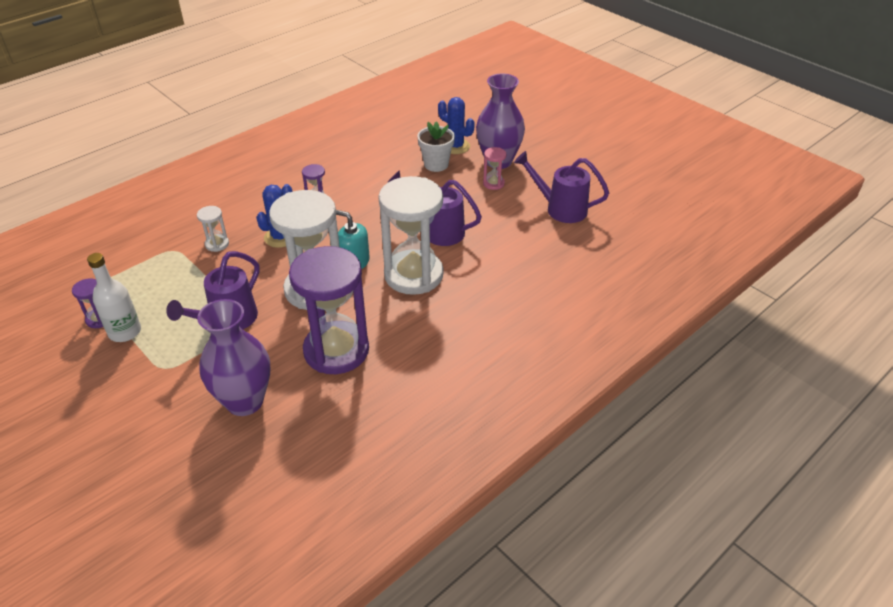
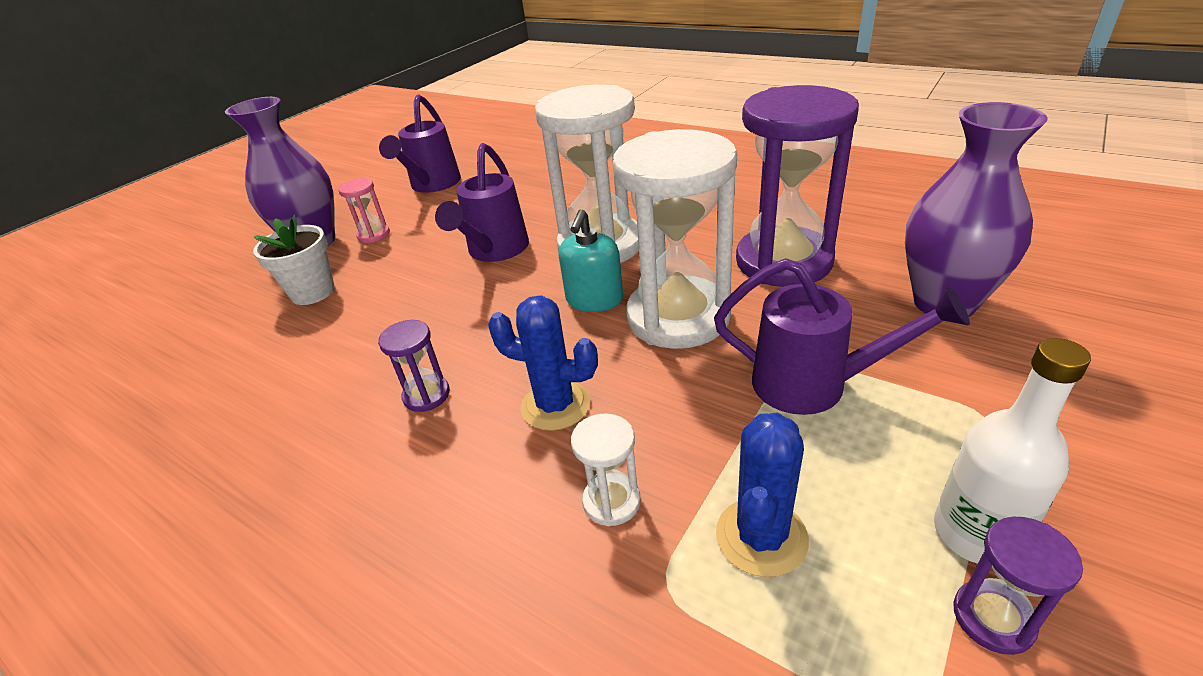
camera: 100 degrees left, 5 degrees down
(455, 146) = (259, 287): blue cactus -> blue cactus (761, 537)

